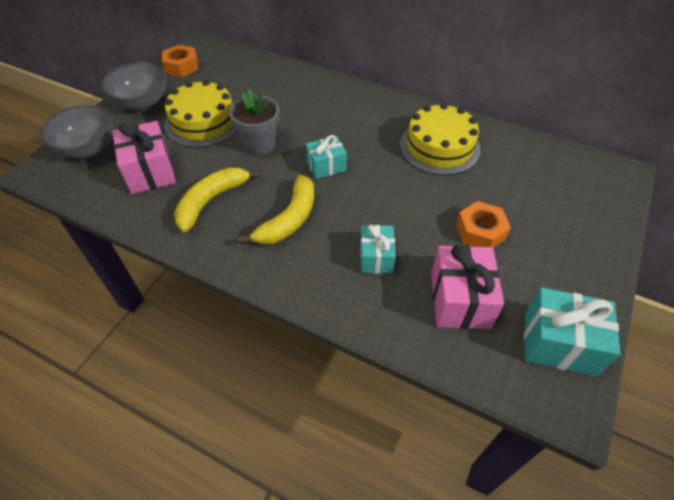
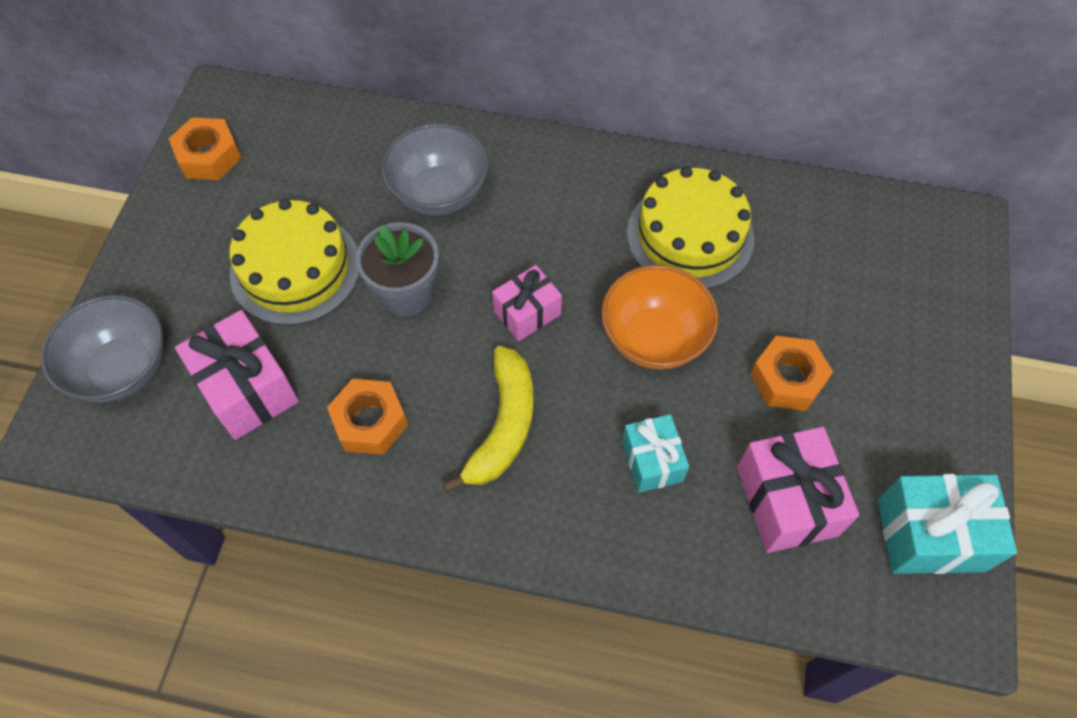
camera: 15 degrees left, 10 degrees up
(142, 103) = (173, 251): grey bowl -> grey bowl (439, 192)
(211, 201) = (370, 422): yellow banana -> orange nut
(326, 166) = (527, 313): turquoise gift -> pink gift
(400, 193) = (654, 338): none -> orange bowl

